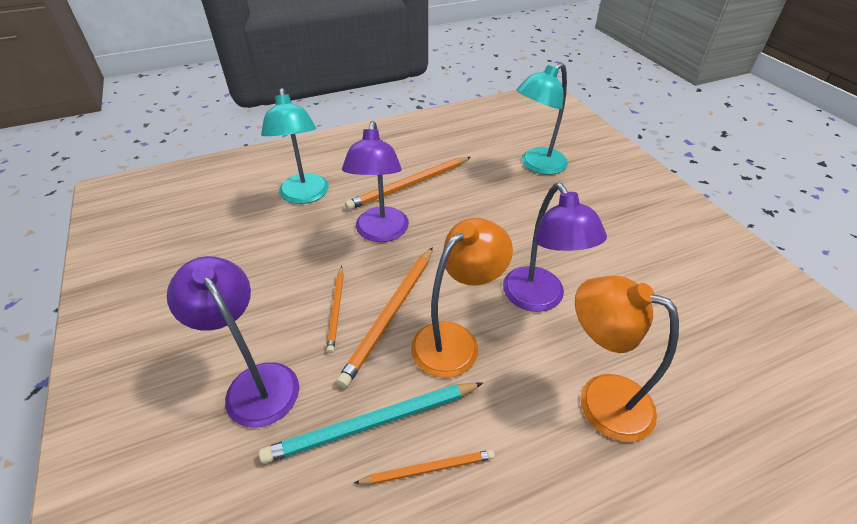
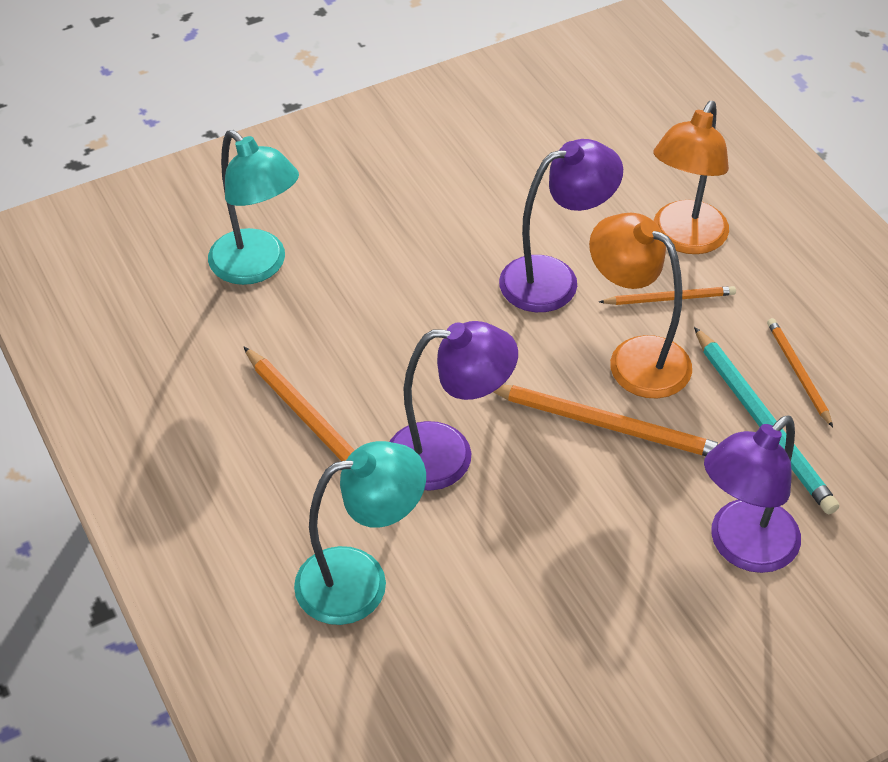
camera: 95 degrees left, 5 degrees up
(336, 310) = (611, 485): orange pencil -> orange pencil (670, 298)

